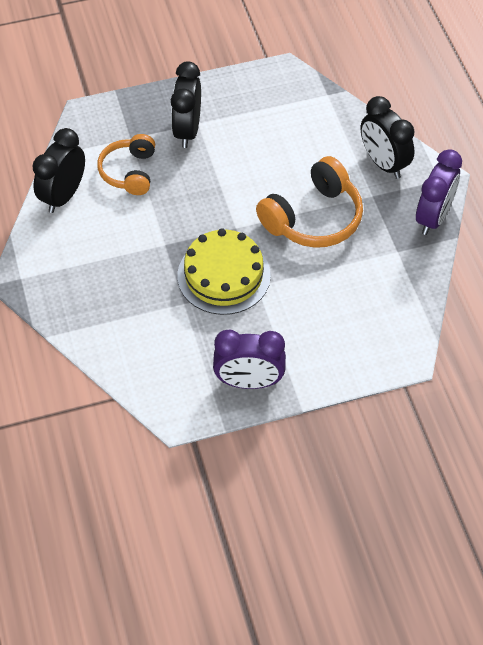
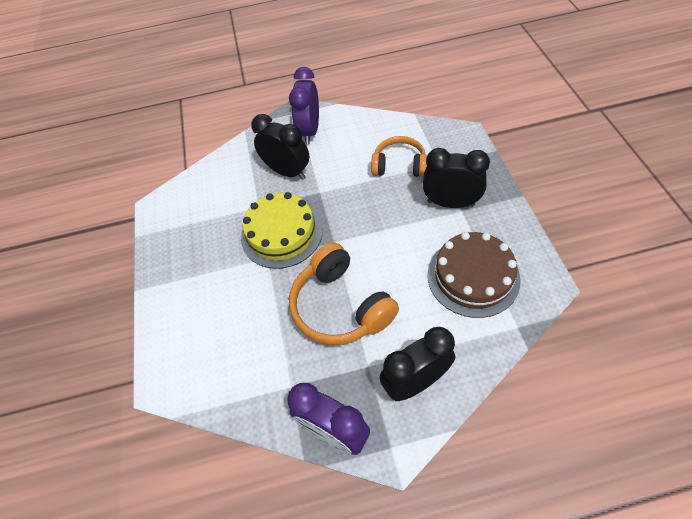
camera: 100 degrees right, 0 degrees up
(63, 196) = (373, 128): black clock -> black clock (287, 172)
(249, 382) = (172, 252): purple clock -> purple clock (309, 131)
(277, 119) = (473, 276): none -> brown cake

